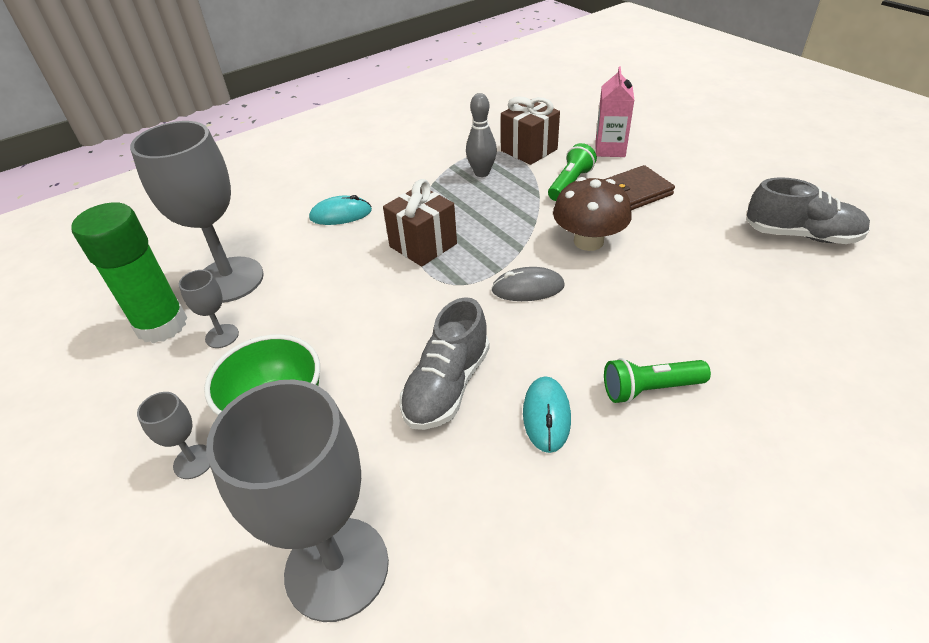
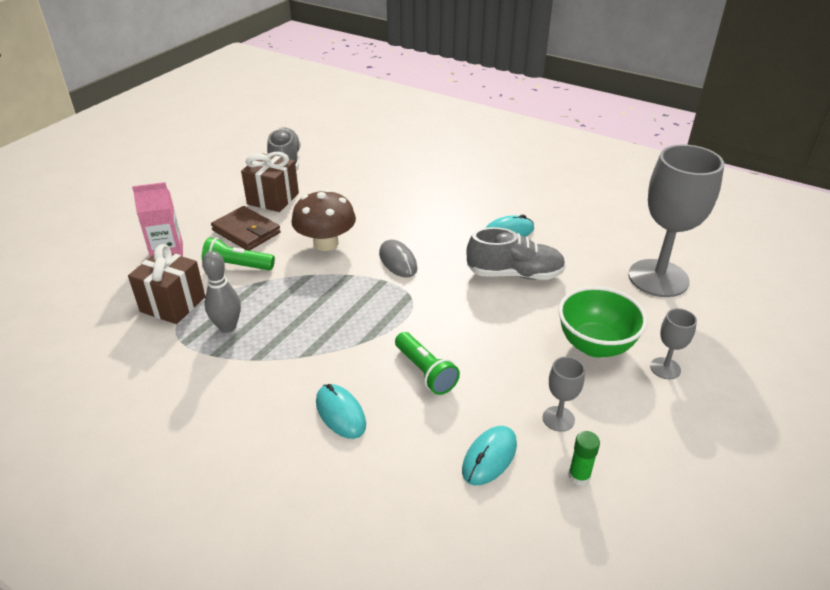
camera: 115 degrees left, 5 degrees down
(162, 325) = (579, 476): green glue stick -> green glue stick, size x0.41
(229, 280) = (489, 457): grey goblet -> turquoise mouse
(423, 245) = (369, 332): brown gift -> brown gift (273, 199)
(650, 389) = (462, 202): green flashlight -> green flashlight (425, 372)

